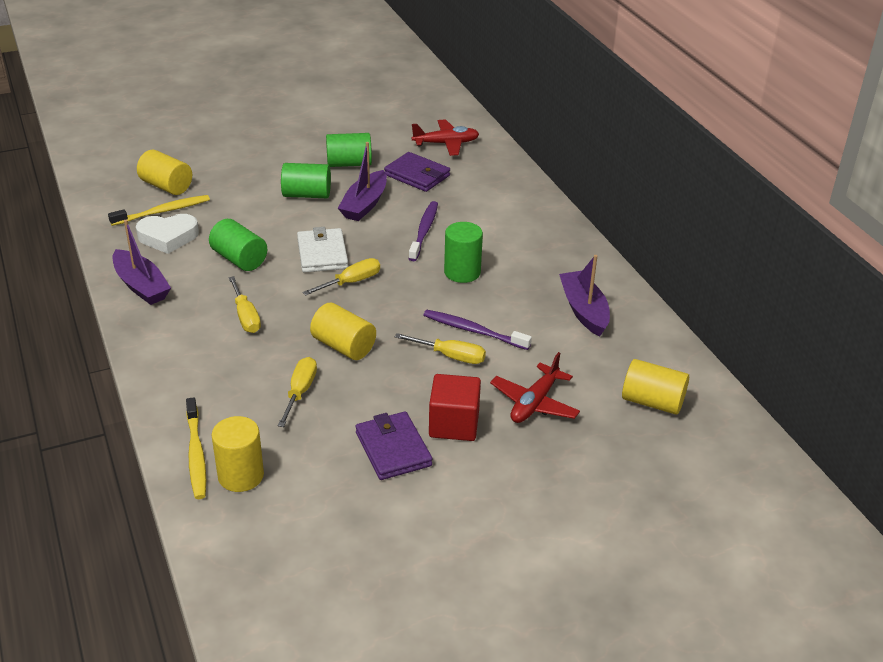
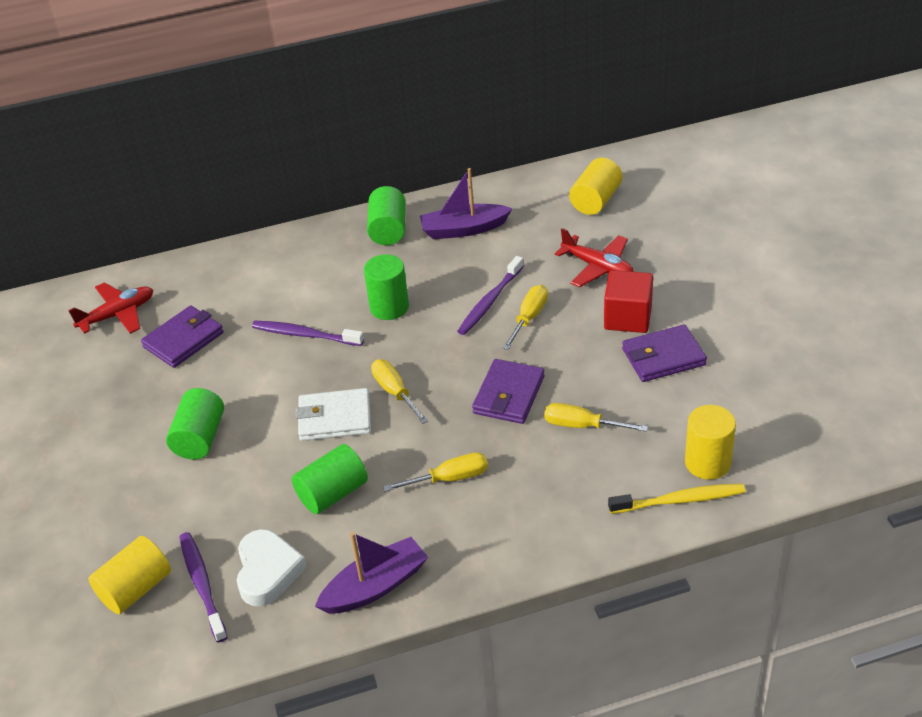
camera: 80 degrees left, 5 degrees up
(163, 211) = (202, 585): yellow toothbrush -> purple toothbrush
(344, 346) = (509, 395): yellow cylinder -> purple wallet
(349, 163) = (136, 401): green cylinder -> green cylinder (388, 230)
(364, 204) = (237, 384): purple boat -> none
(446, 144) = (117, 315): red plane -> red plane turned 60 degrees clockwise

